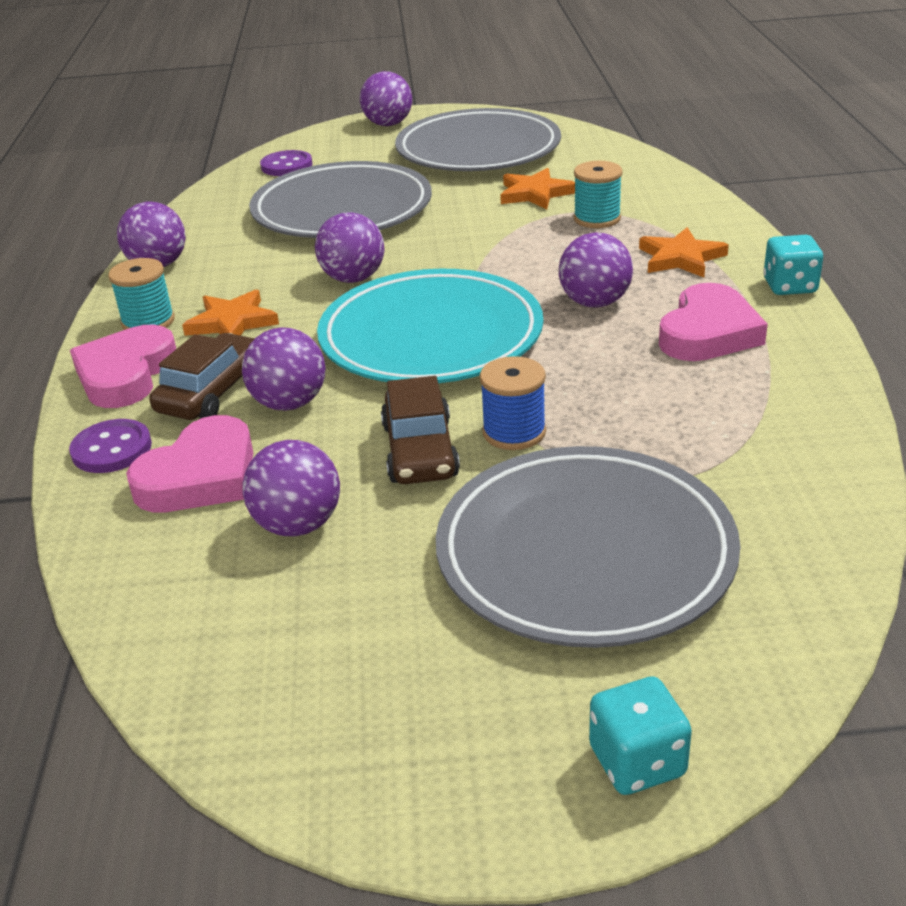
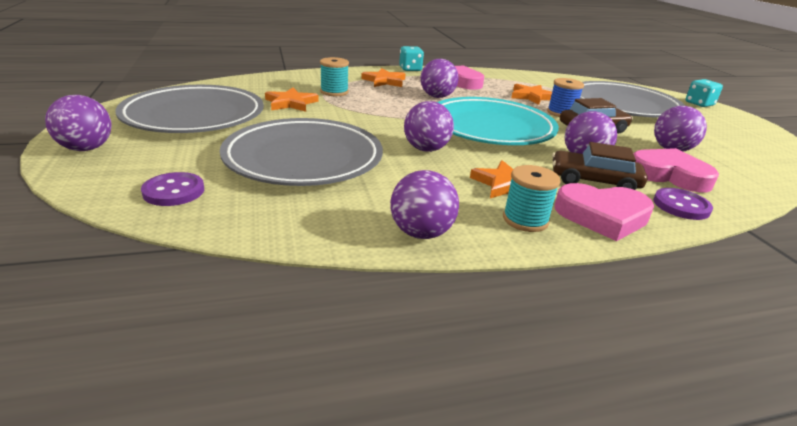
camera: 105 degrees left, 5 degrees down
(625, 415) = (531, 97): none -> orange star

